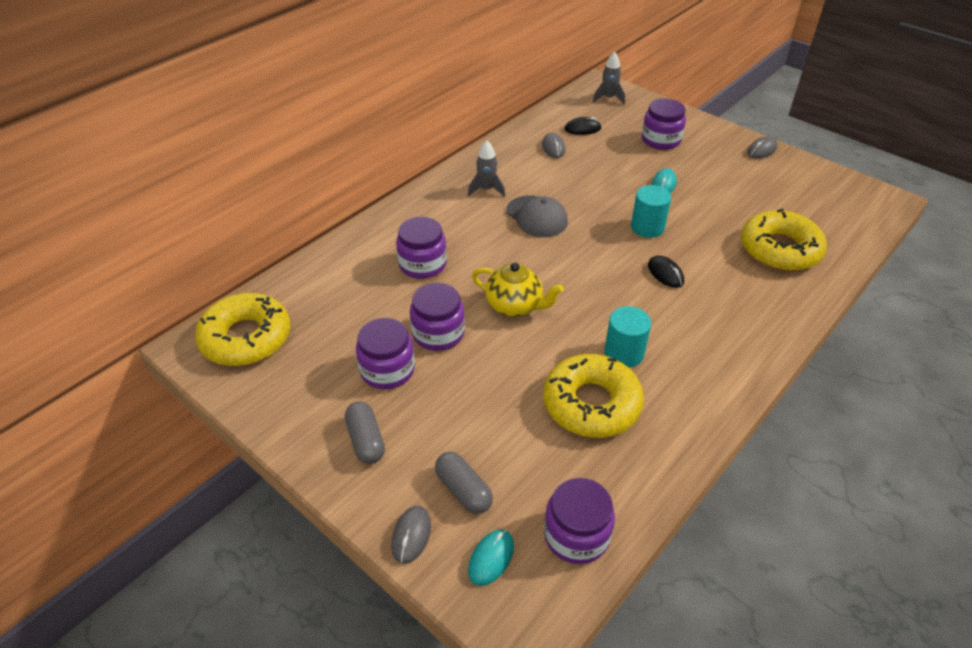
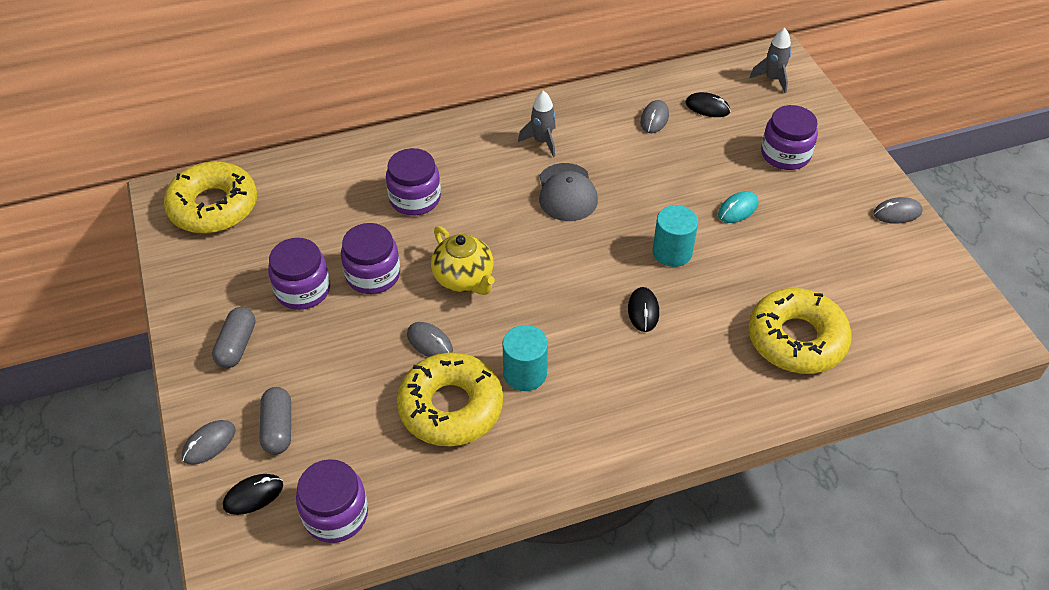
camera: 30 degrees right, 5 degrees up
(491, 558) = (253, 495): turquoise mouse -> black mouse
(530, 363) = (430, 342): none -> grey mouse

